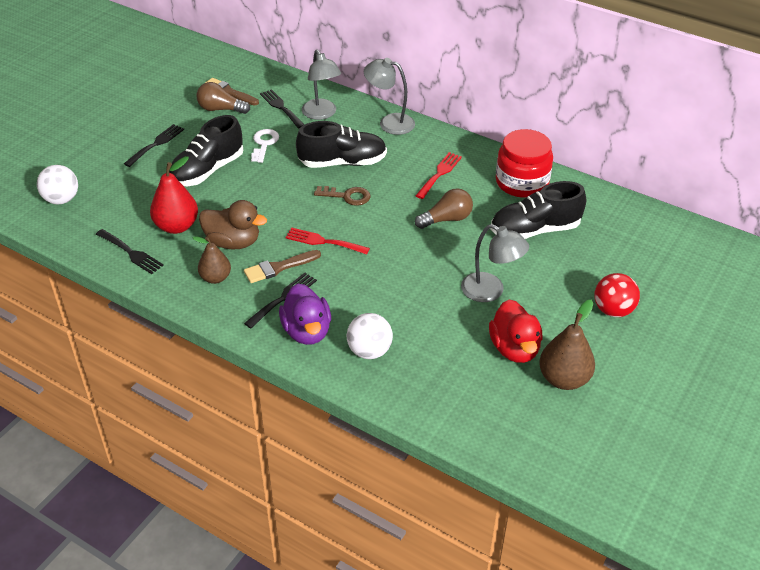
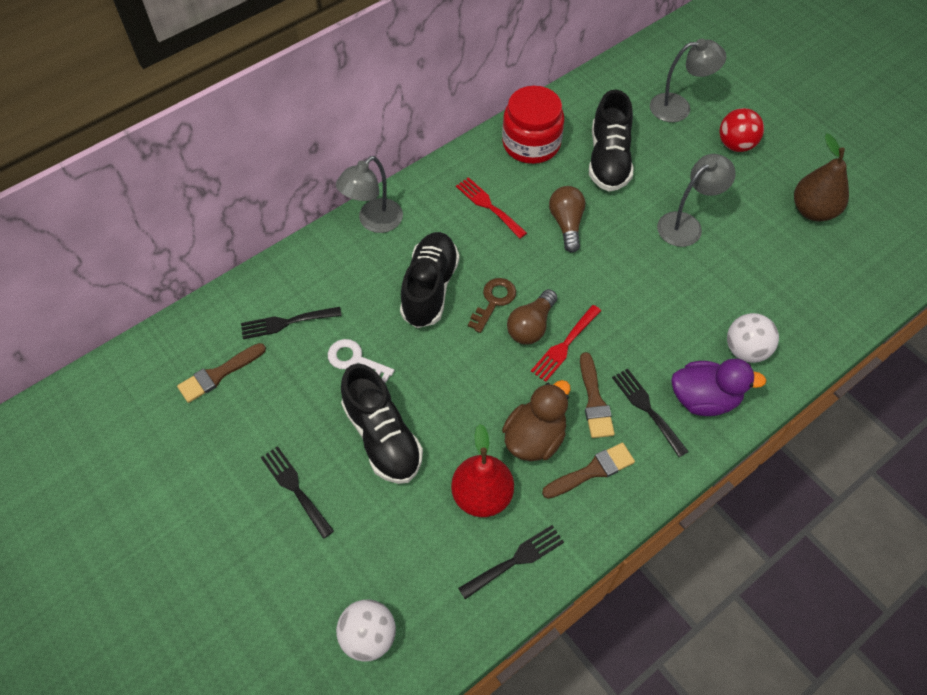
camera: 70 degrees left, 15 degrees up
(215, 278) = (592, 471): brown pear -> brown brush
(220, 109) = (254, 392): brown light bulb -> brown light bulb (531, 326)
(322, 114) = (322, 283): grey lamp -> grey lamp (679, 107)
(514, 348) = (768, 233): red duck -> none

